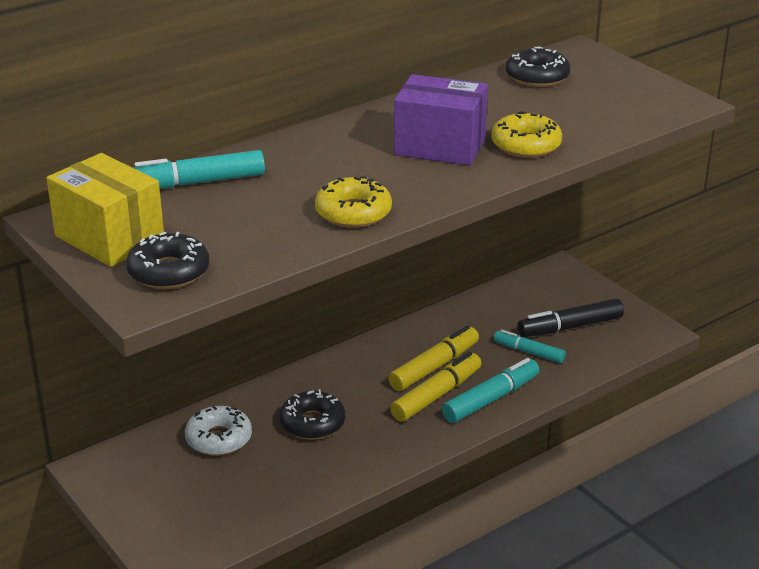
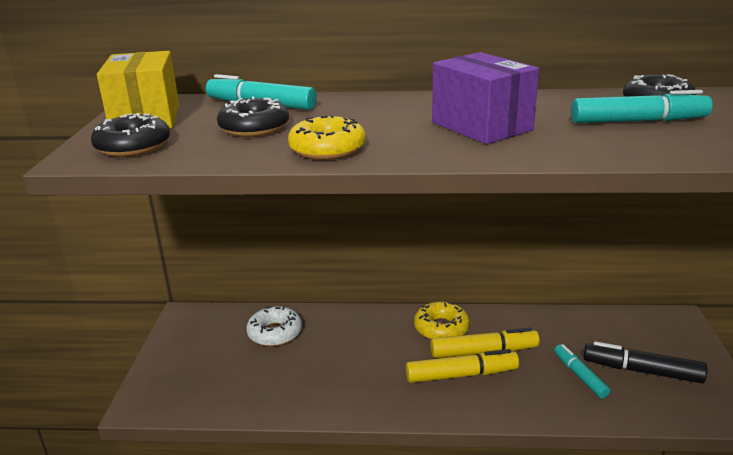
camera: 40 degrees right, 5 degrees down
(312, 423) = (346, 352): black donut -> black donut (254, 128)
(491, 399) = (504, 400): turquoise marker -> turquoise marker (638, 121)
(526, 145) = (566, 144): yellow donut -> yellow donut (441, 328)

